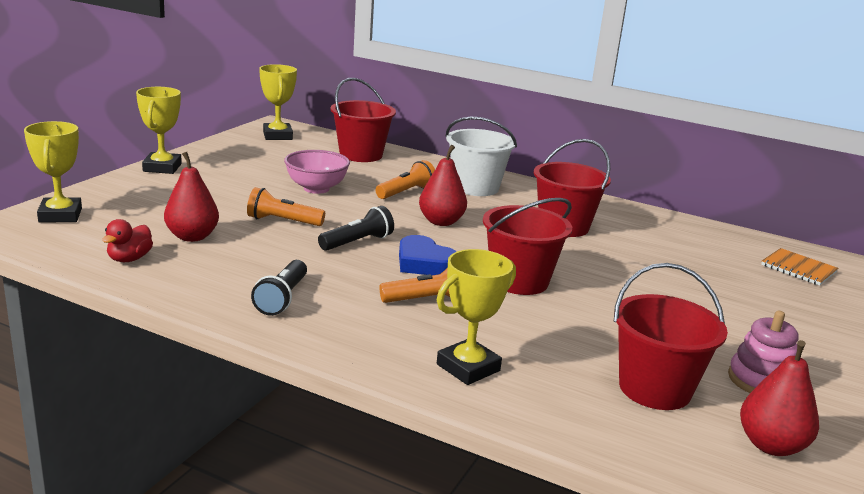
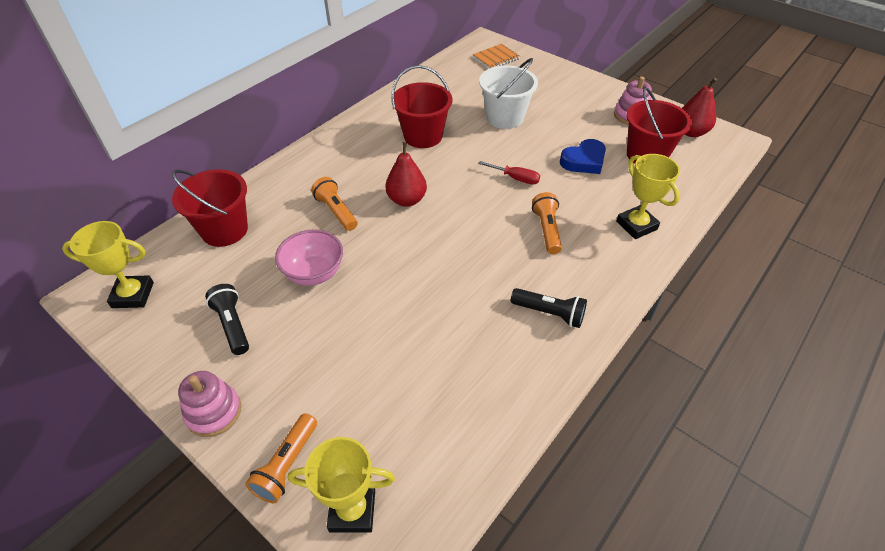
camera: 75 degrees left, 25 degrees up
(129, 259) = (473, 428): red duck -> none
(162, 167) = (214, 412): yellow trophy -> pink stacking toy
(192, 237) = (424, 377): red pear -> none
(282, 221) = (394, 304): orange flashlight -> orange flashlight (287, 465)
(357, 242) = (444, 257): black flashlight -> black flashlight (232, 325)
(424, 263) = (486, 222): blue heart -> blue heart (584, 161)
(476, 187) = (334, 166): white bucket -> white bucket (505, 118)
(519, 281) = (515, 178): red bucket -> red screwdriver

